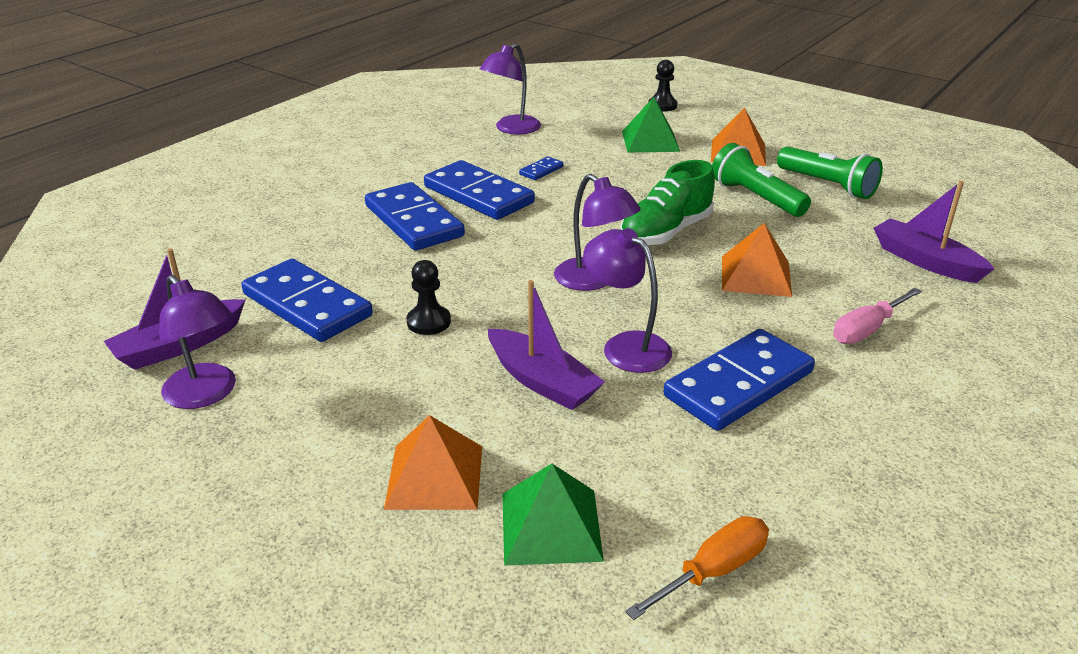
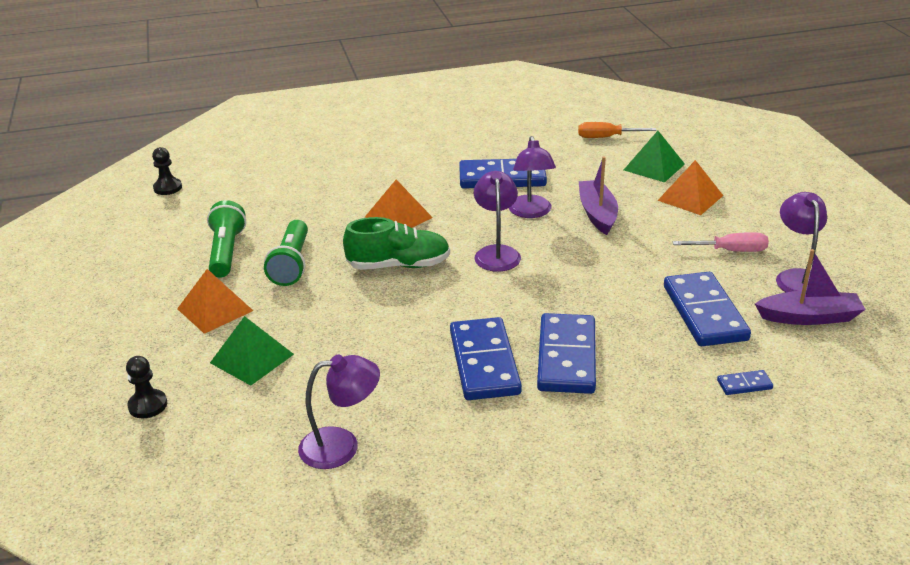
camera: 140 degrees left, 0 degrees up
(428, 322) = (630, 268): black pawn -> black pawn (167, 188)
(541, 170) = (396, 367): blue domino -> blue domino (744, 384)
(867, 329) = (398, 173): pink screwdriver -> pink screwdriver (731, 251)
(925, 261) = (293, 187): purple boat -> none

